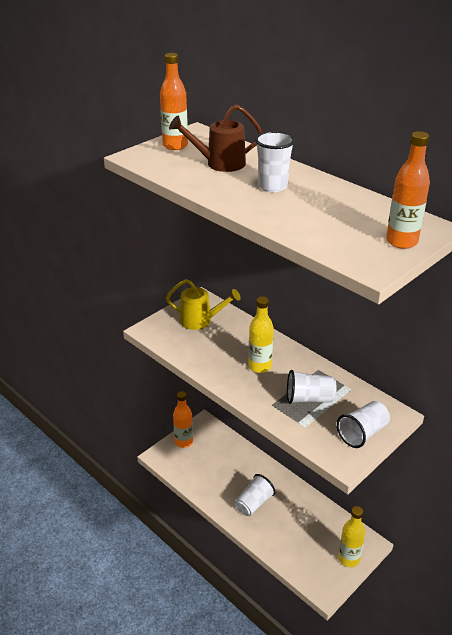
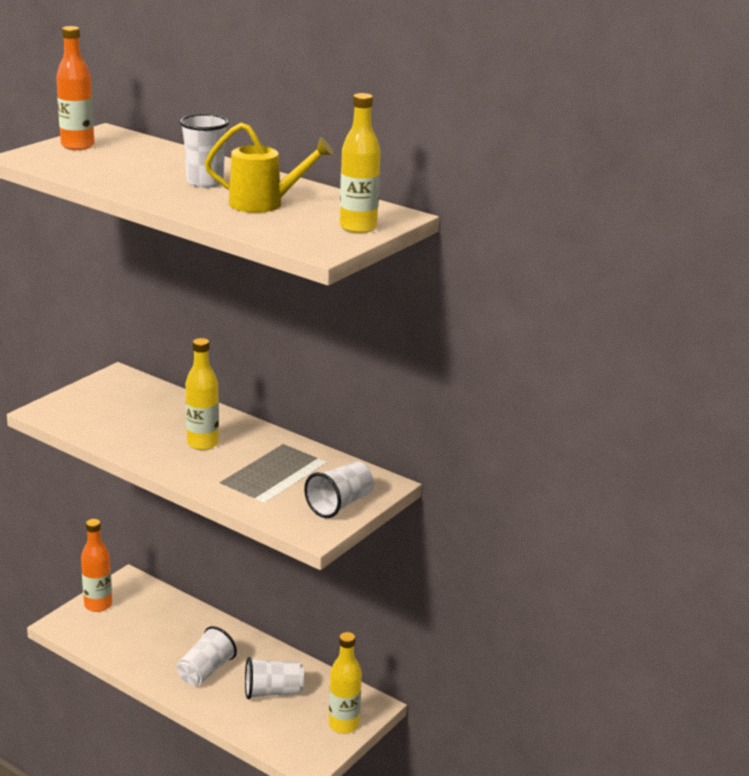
camera: 10 degrees left, 10 degrees down
(200, 321) = (118, 398): yellow watering can -> yellow watering can (264, 204)
(220, 163) = (137, 162): brown watering can -> none
(309, 398) = (270, 473): white cup -> white cup (273, 692)
(401, 241) = (358, 227): orange bottle -> yellow bottle

